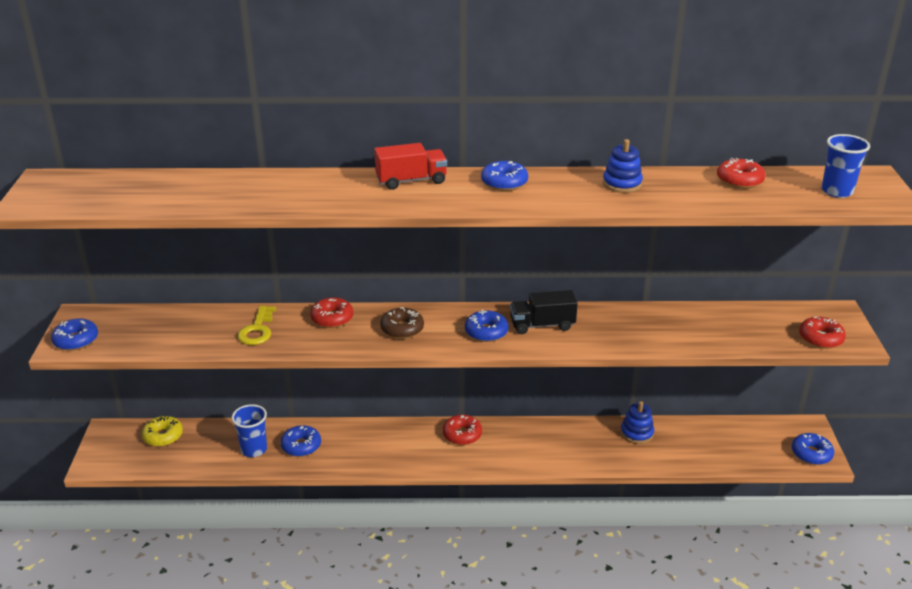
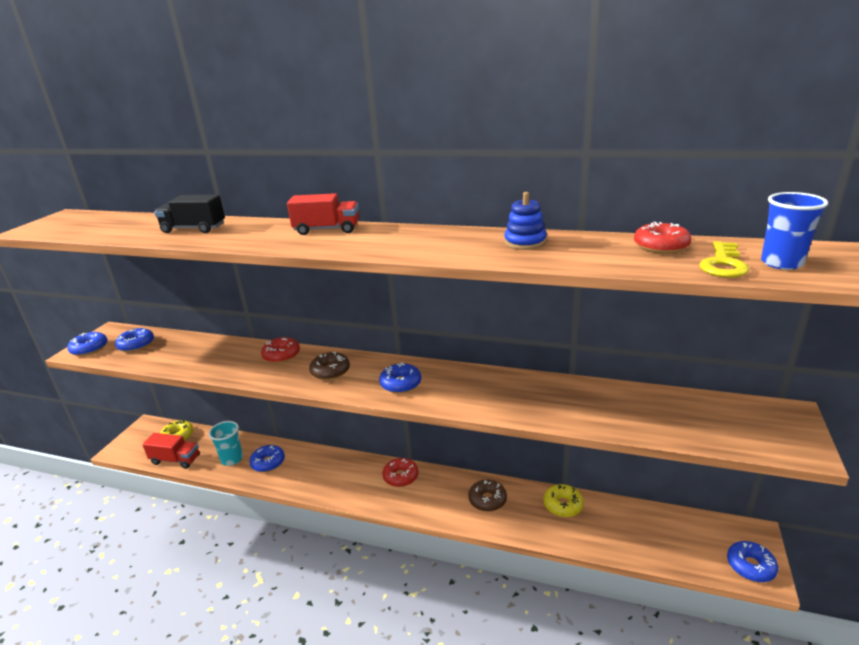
camera: 20 degrees right, 5 degrees down
(182, 462) = (175, 460): none -> red truck
(254, 449) = (232, 459): blue cup -> turquoise cup
(257, 330) = (218, 357): yellow key -> yellow key (723, 264)
(504, 183) = (408, 235): blue donut -> blue donut (136, 345)
(542, 325) = (456, 384): black truck -> black truck (194, 229)
(562, 441) = (487, 500): none -> brown donut
(636, 433) = (563, 505): blue stacking toy -> yellow donut
(820, 338) = (759, 440): red donut -> none

